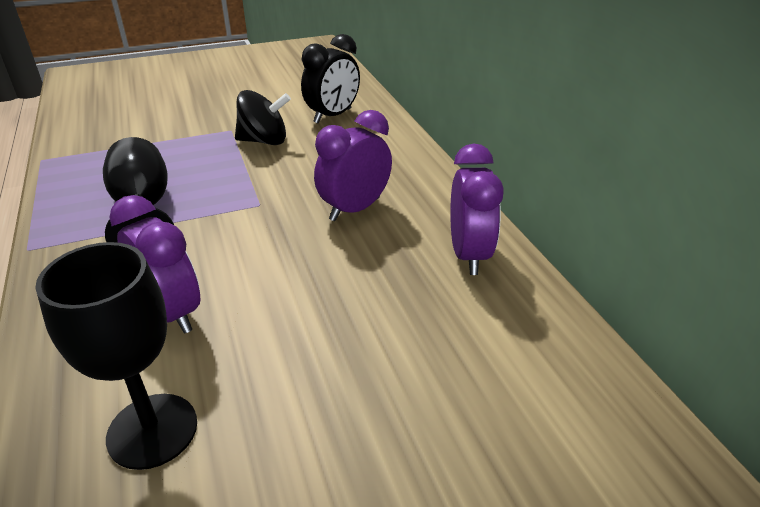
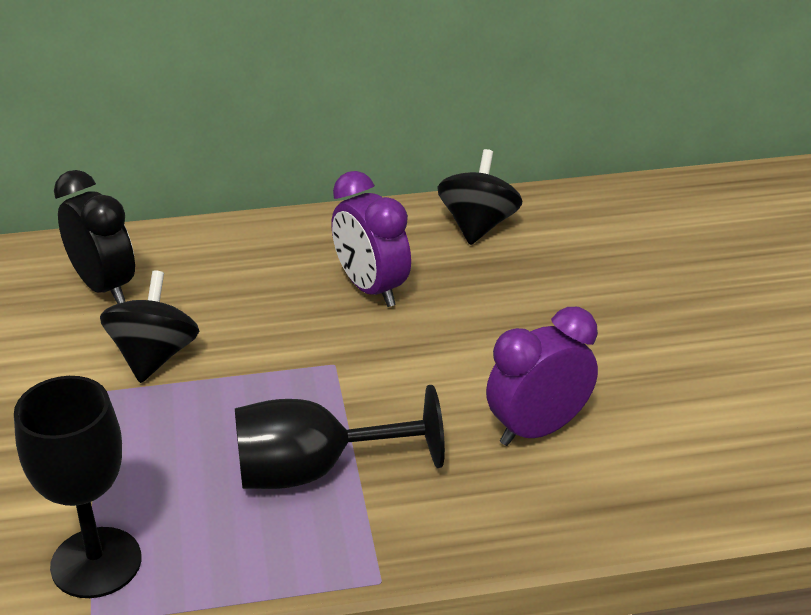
camera: 80 degrees left, 0 degrees up
(152, 430) = (697, 430): black goblet -> black goblet (96, 563)
(469, 255) = (478, 225): purple clock -> black spinning top

